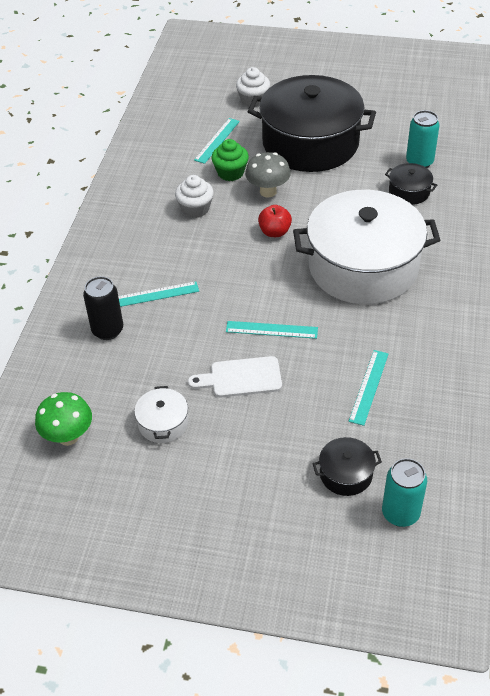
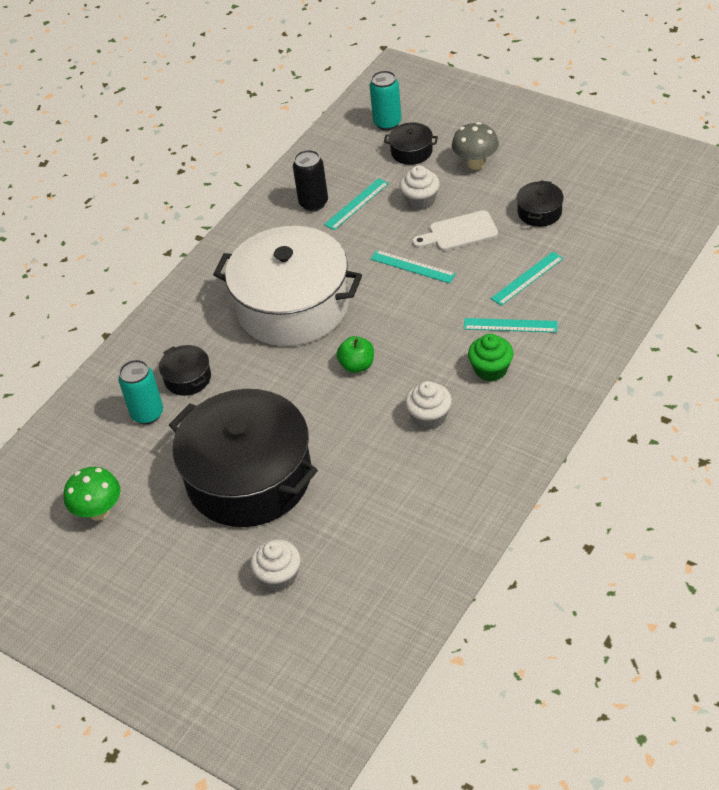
camera: 155 degrees left, 0 degrees up
(68, 436) = (623, 219): green mushroom -> green mushroom (99, 511)
(107, 330) = (567, 300): black can -> black can (313, 203)
(163, 423) = (539, 212): white pot -> black pot
(217, 140) = (360, 515): turquoise ruler -> turquoise ruler (527, 278)
(230, 173) = (367, 458): green cupcake -> green cupcake (491, 369)
(241, 378) = (459, 232): white cutting board -> white cutting board turned 150 degrees clockwise
(268, 191) = (337, 419): grey mushroom -> grey mushroom (475, 164)
(274, 232) = (357, 365): red apple -> green apple
(301, 407) = (420, 200): none -> white cupcake

